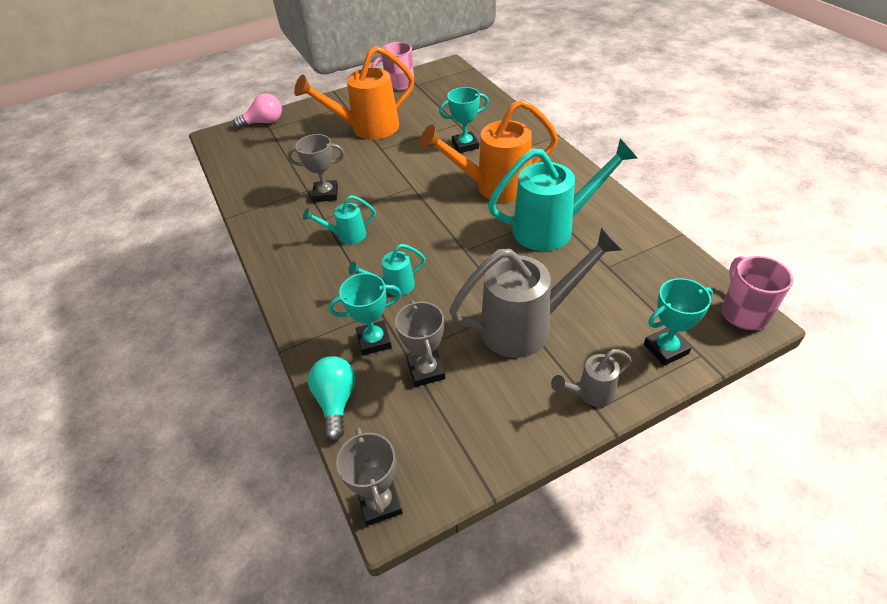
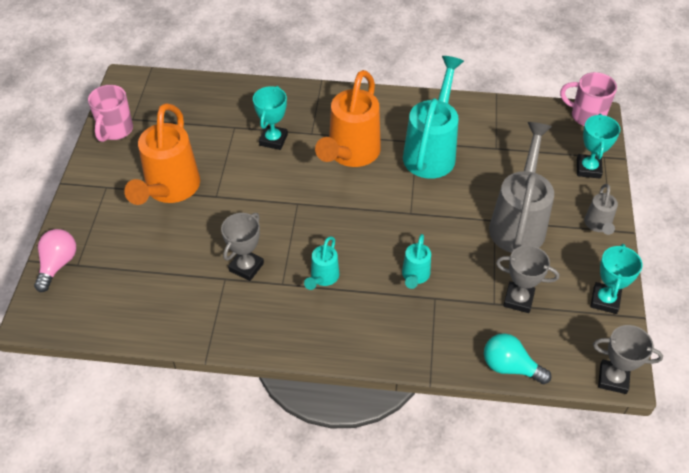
camera: 60 degrees left, 5 degrees up
(374, 341) = (465, 316): turquoise trophy -> turquoise trophy (605, 300)

